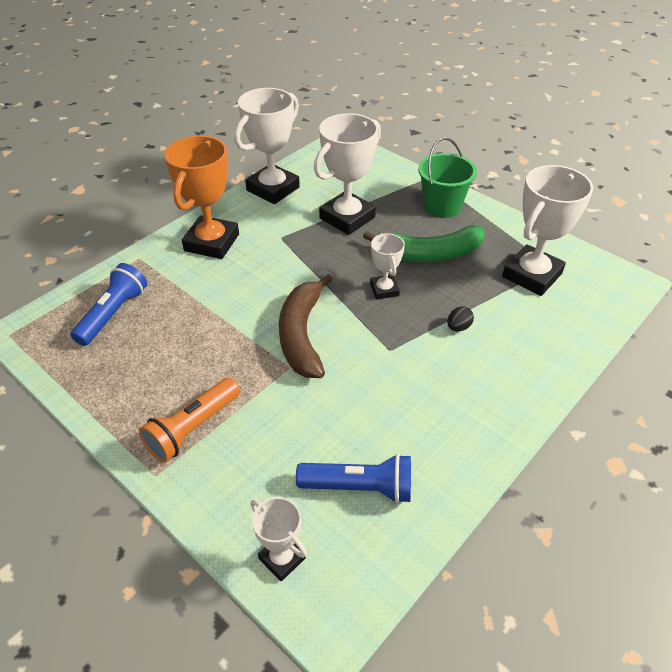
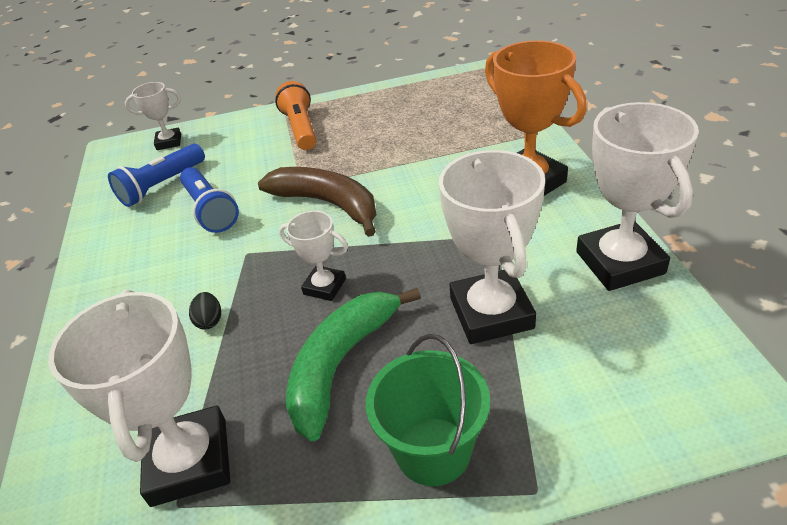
camera: 130 degrees right, 5 degrees down
(113, 314) = (463, 111): blue flashlight -> blue flashlight (210, 210)

